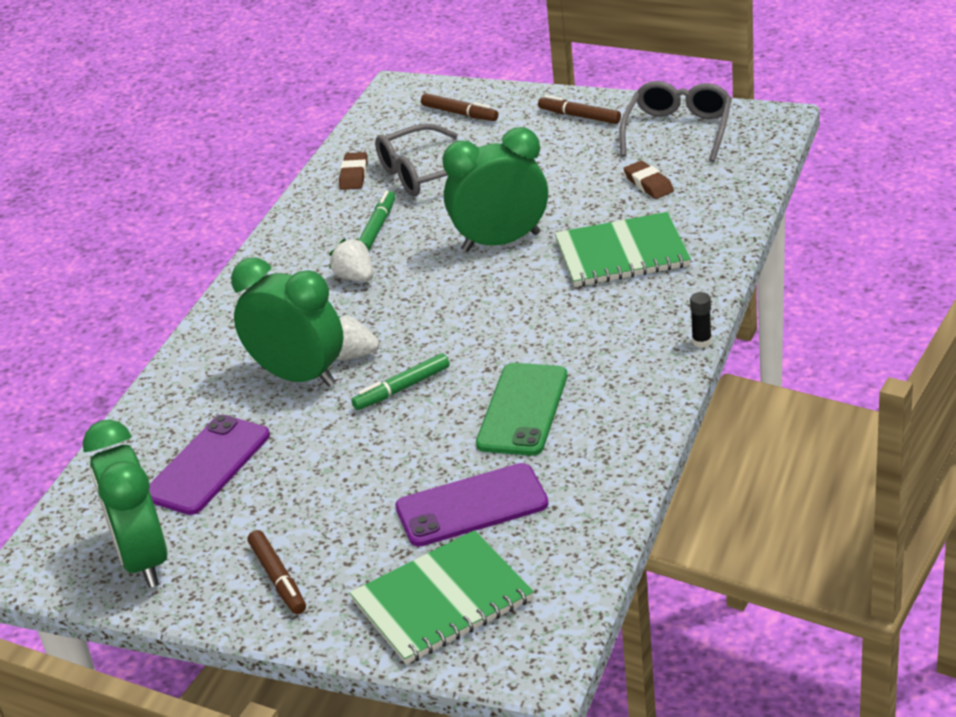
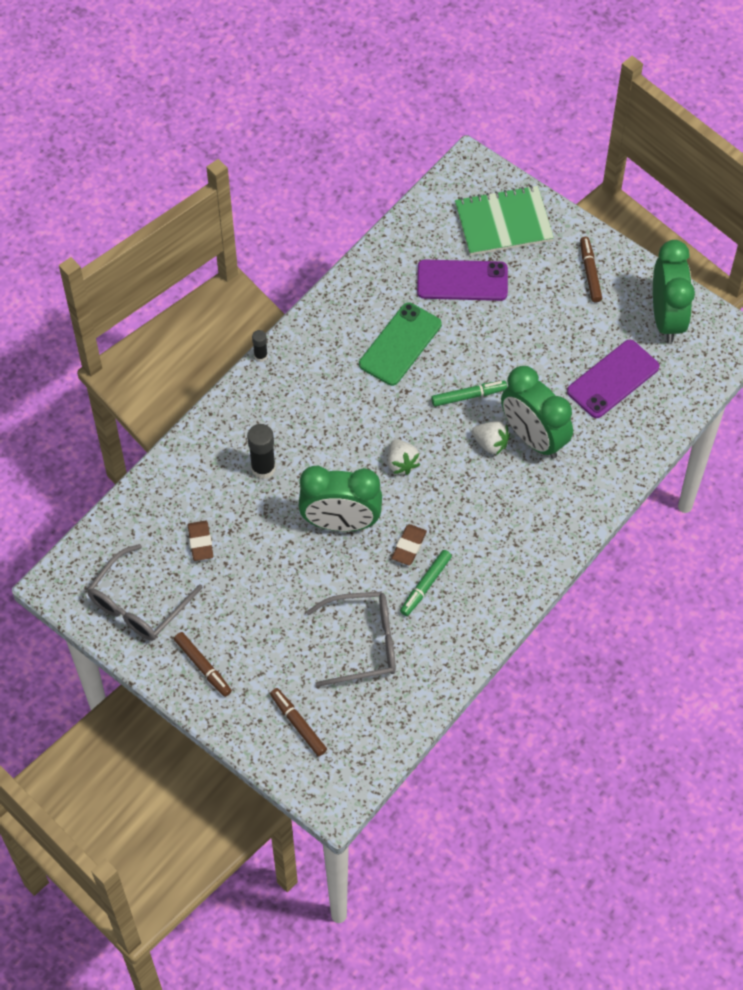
camera: 165 degrees left, 25 degrees up
(354, 175) = (420, 670): brown eraser -> brown eraser (409, 546)
(355, 277) = (462, 529): white strawberry -> white strawberry (401, 463)
(622, 253) = (263, 468): green notebook -> black glue stick

